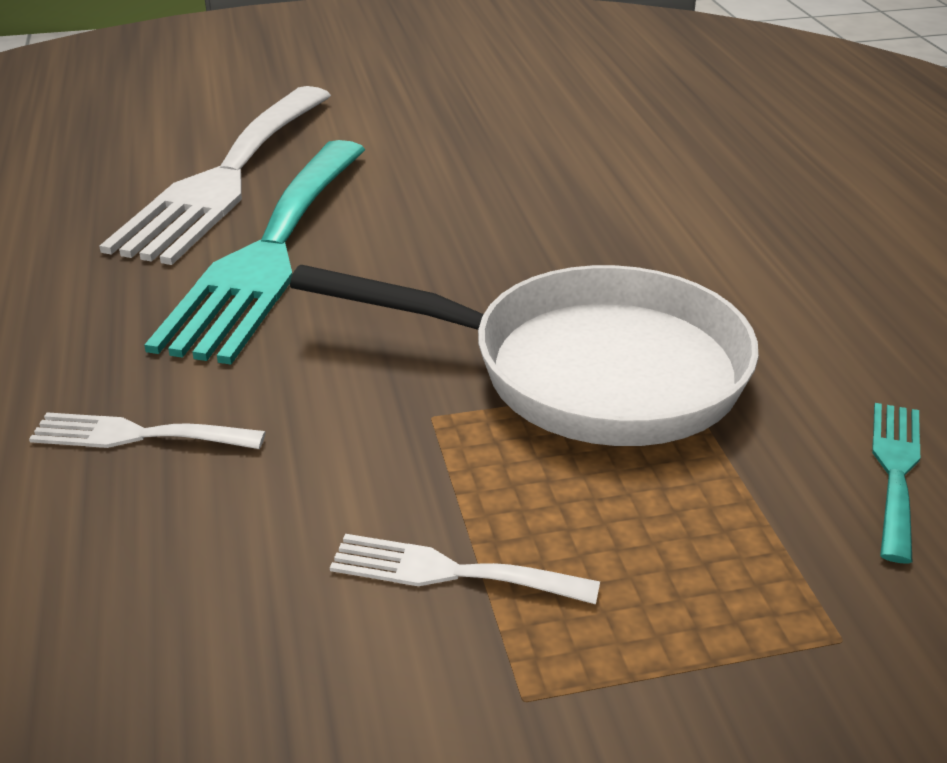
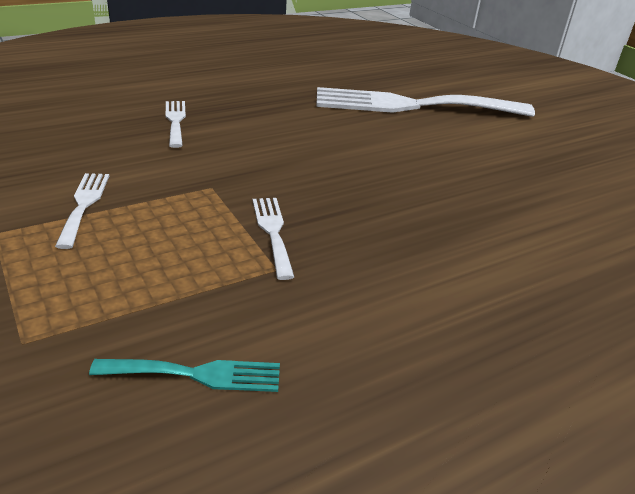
camera: 70 degrees right, 0 degrees up
(269, 253) = (343, 126): turquoise fork -> none
(586, 371) = (272, 232): white pan -> white fork

